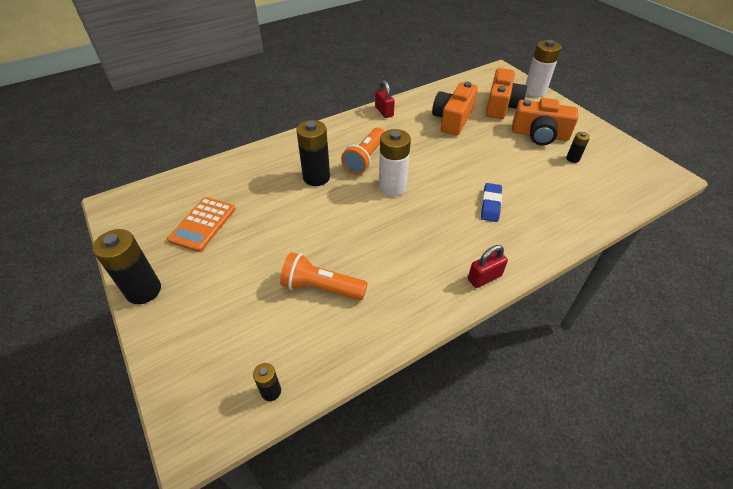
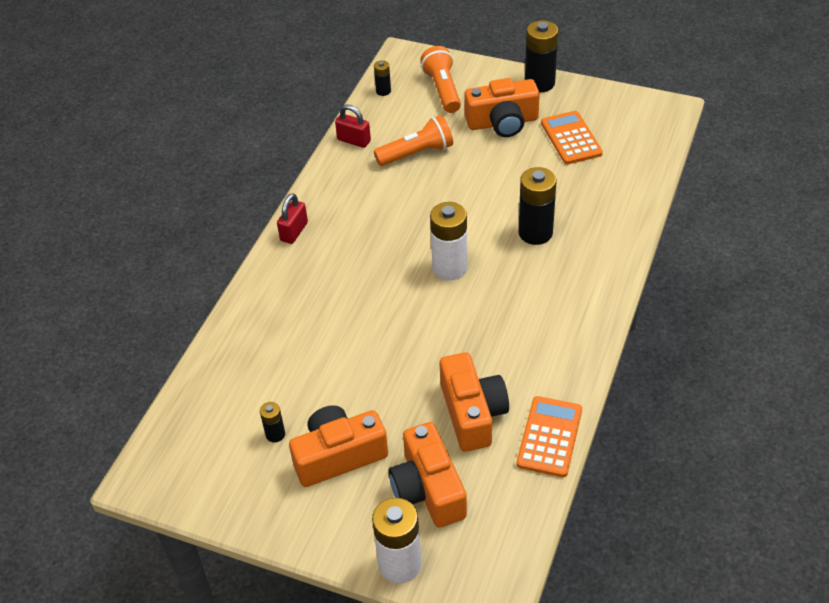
camera: 145 degrees right, 0 degrees up
(224, 271) = (502, 122): none -> orange camera
(365, 159) = (513, 284): orange flashlight -> orange flashlight (443, 90)
(384, 111) = (572, 369): red padlock -> red padlock (354, 140)
(425, 97) = (549, 437): none -> orange calculator
(490, 204) = (334, 306): blue eraser -> none

